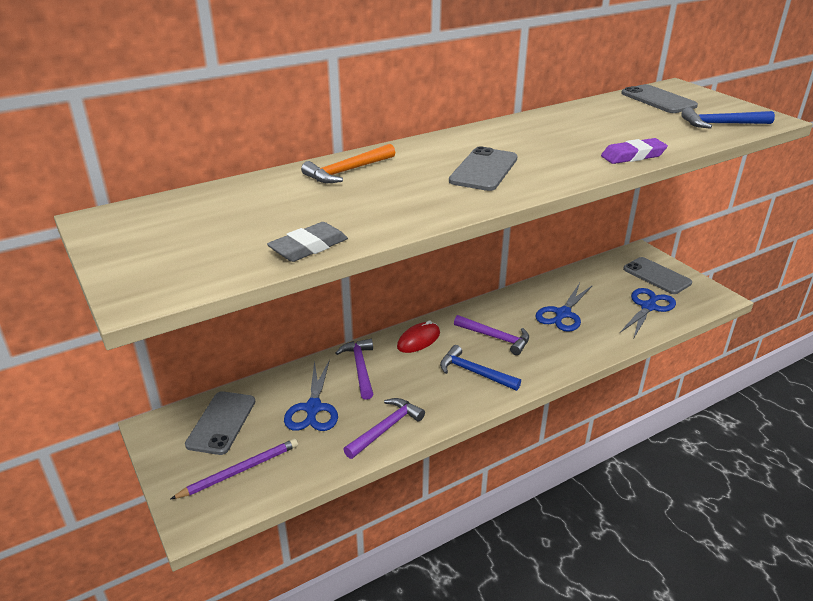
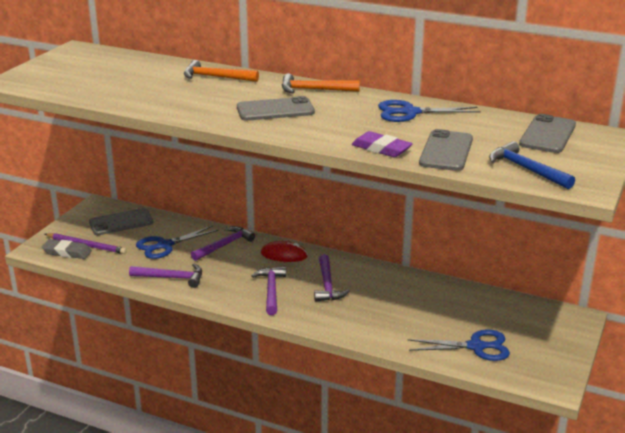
camera: 55 degrees right, 5 degrees down
(309, 247) = (100, 97): grey eraser -> grey eraser (67, 252)
(453, 141) = (314, 90): none -> orange hammer
(474, 372) = (271, 290): blue hammer -> purple hammer
(563, 314) = (403, 305): blue scissors -> blue scissors (410, 112)
(656, 276) = (542, 338): grey phone -> grey phone (446, 151)

